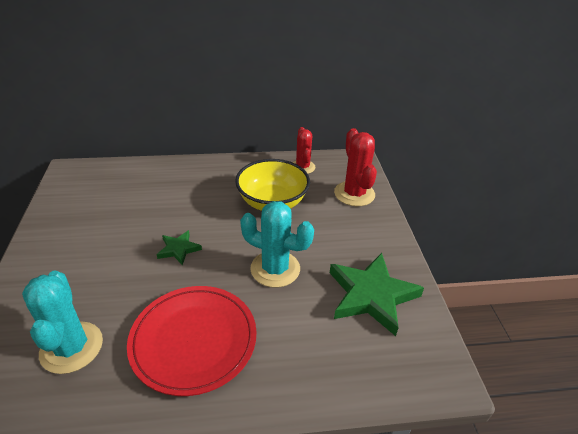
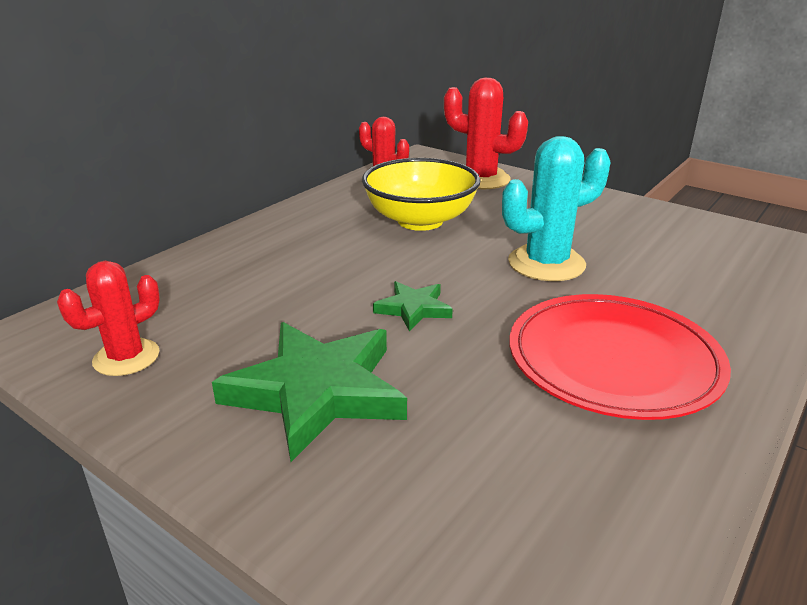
camera: 45 degrees left, 10 degrees down
(71, 200) = (126, 357): none -> red cactus
(71, 347) = (514, 473): turquoise cactus -> none
(371, 295) = (656, 233): green star -> green star (317, 391)

